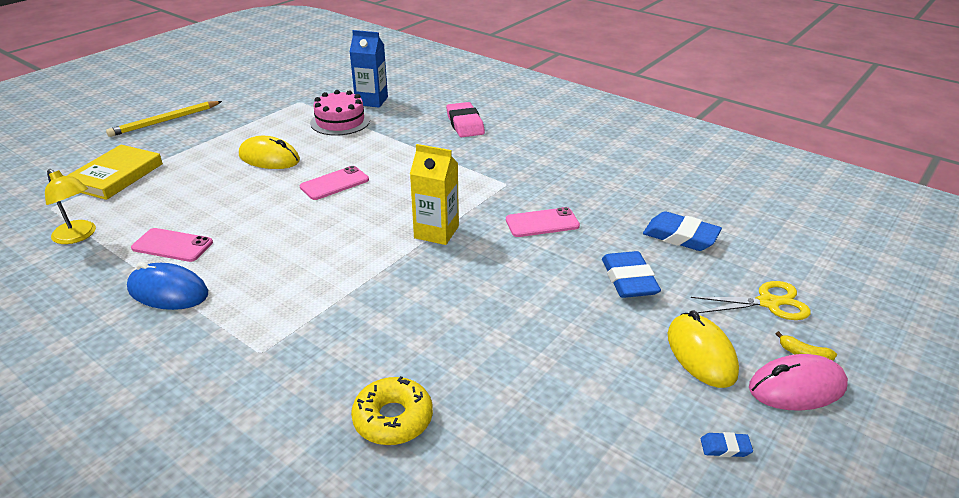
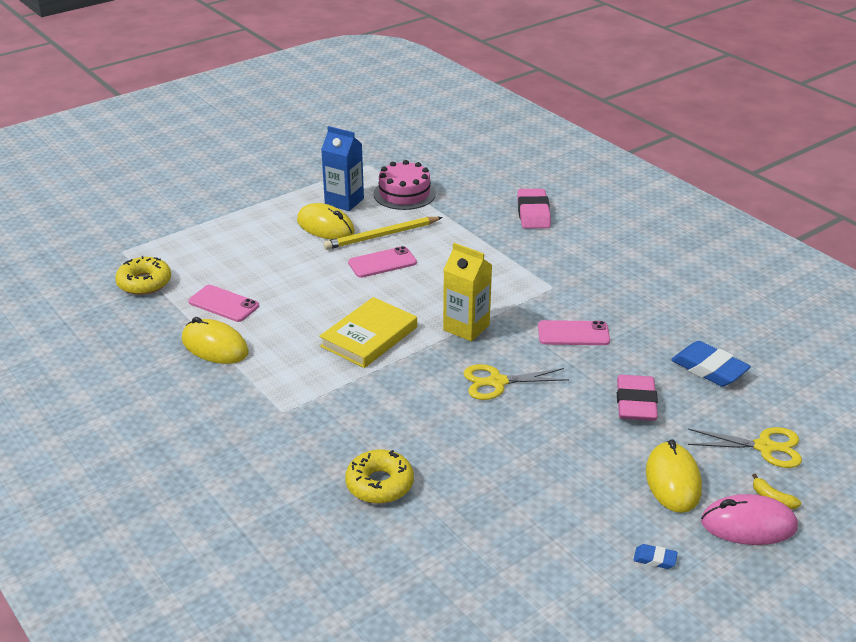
camera: 15 degrees right, 0 degrees up
(78, 236) = (144, 283): yellow lamp -> yellow donut
(115, 176) = (181, 226): yellow book -> yellow book (369, 337)
(165, 121) = (233, 171): yellow pencil -> yellow pencil (381, 236)
(168, 291) = (215, 346): blue mouse -> yellow mouse
(371, 101) = (443, 173): blue carton -> blue carton (344, 201)
(485, 281) = (497, 382): none -> yellow scissors
(629, 280) = (636, 403): blue eraser -> pink eraser

